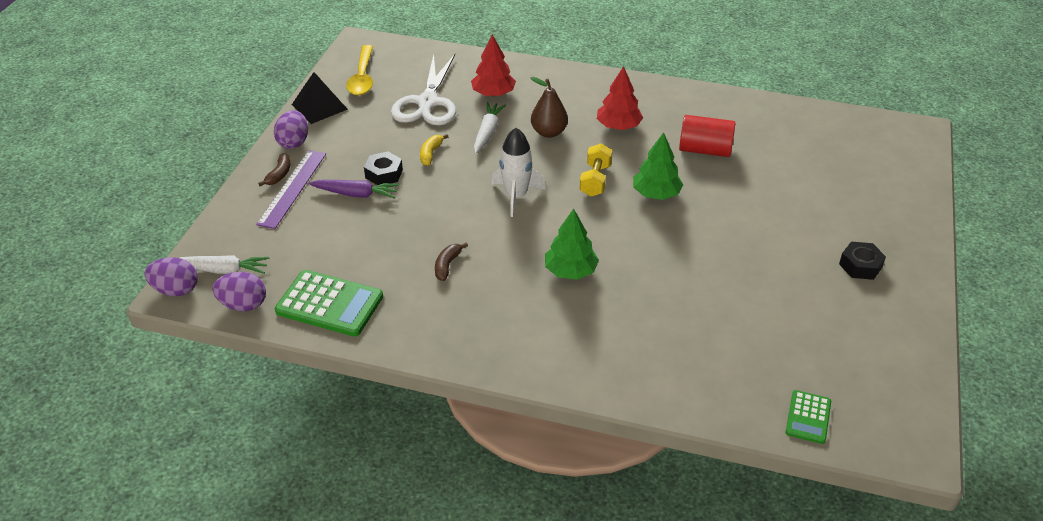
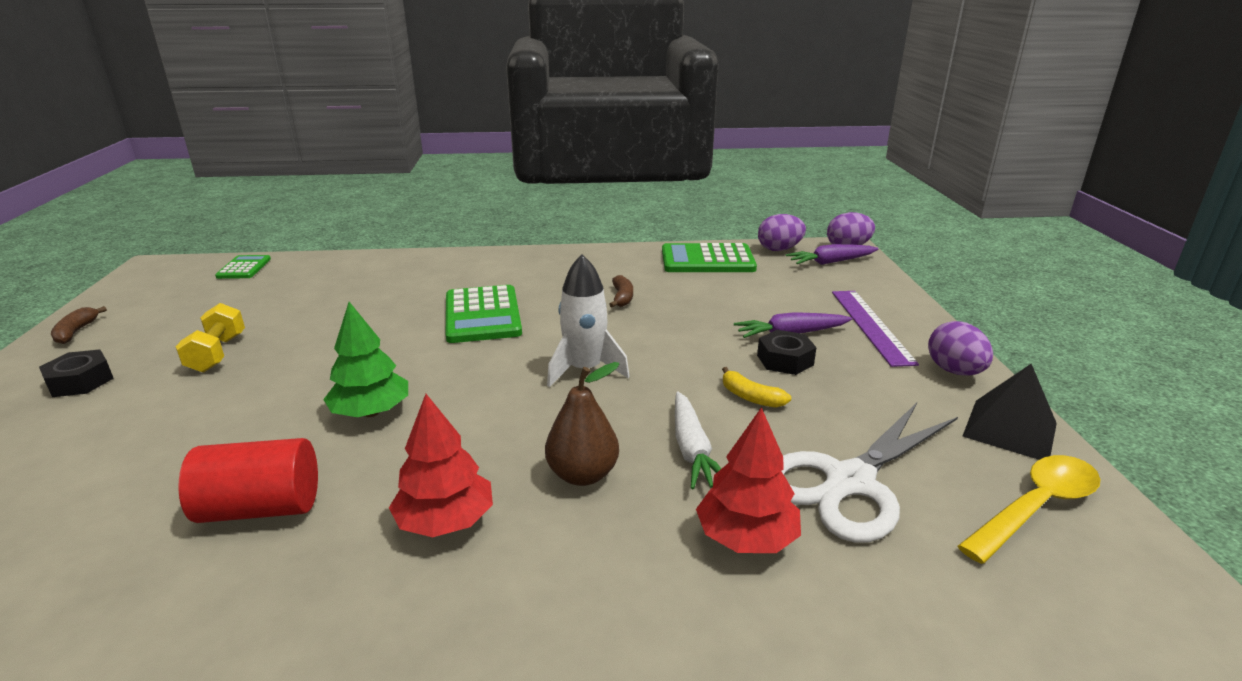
camera: 160 degrees right, 15 degrees down
(223, 270) = (830, 262): white carrot -> purple carrot
(279, 174) = (908, 335): brown banana -> brown banana (76, 332)
(362, 77) = (1036, 507): yellow spoon -> yellow spoon turned 75 degrees clockwise
(427, 102) = (850, 482): white scissors -> white scissors turned 120 degrees counterclockwise
(431, 153) = (750, 397): yellow banana -> yellow banana turned 135 degrees clockwise
(570, 271) = (482, 315): green tree -> green calculator
(595, 180) = (474, 412): yellow dumbbell -> yellow dumbbell (217, 353)

